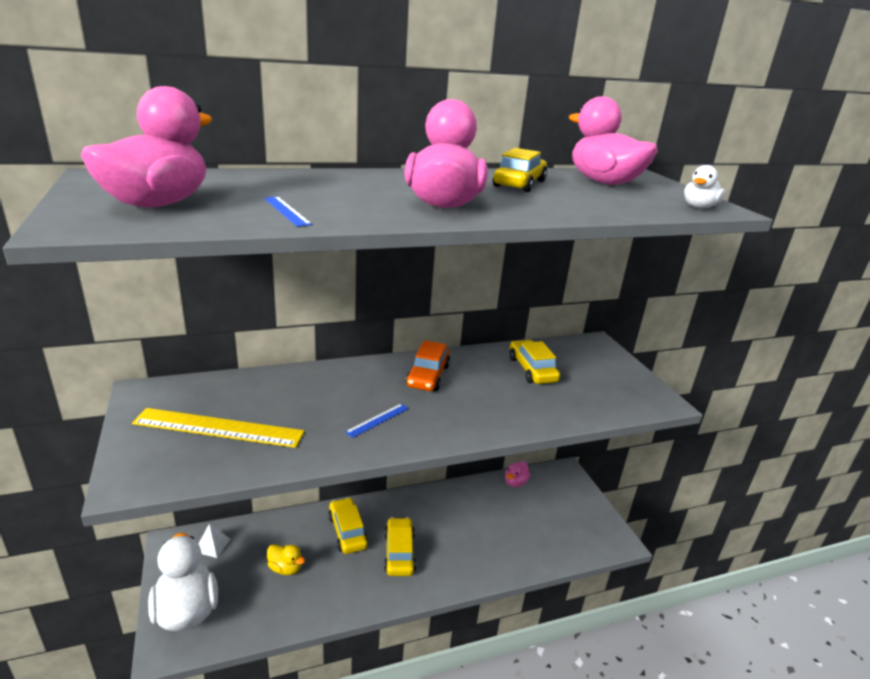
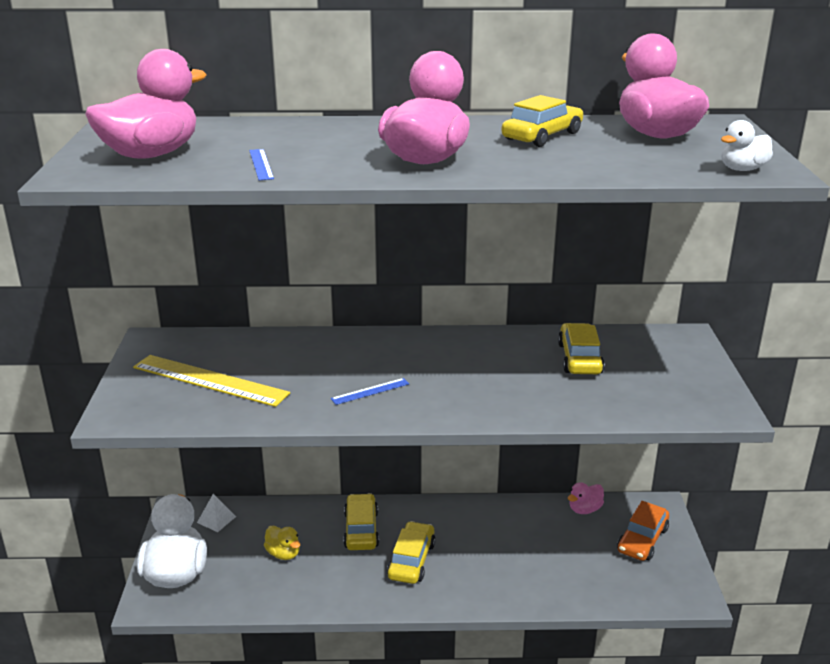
camera: 20 degrees right, 0 degrees up
(428, 376) = (449, 353): orange car -> orange car (642, 540)

